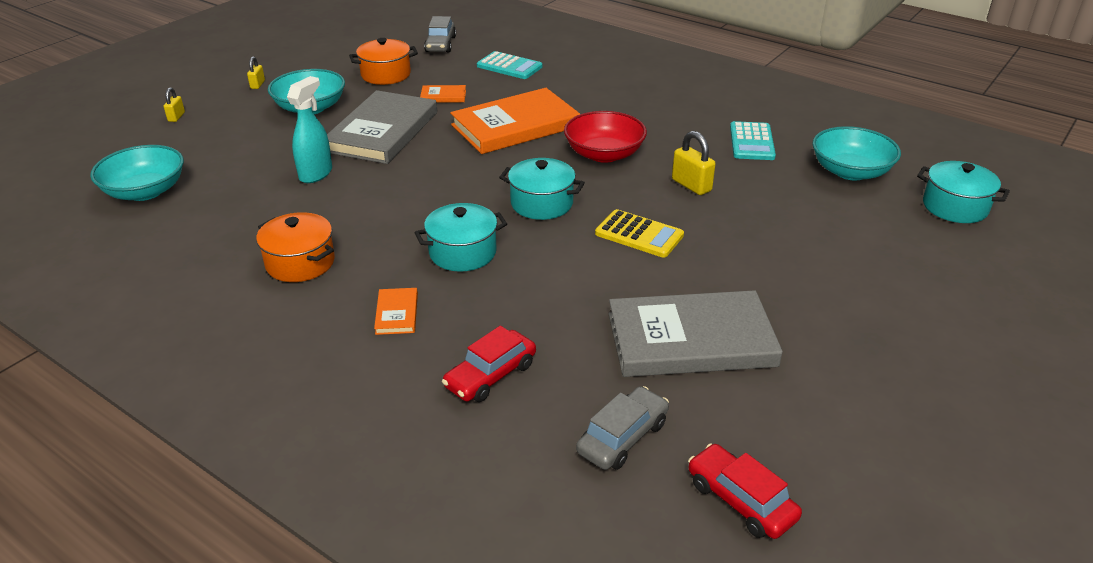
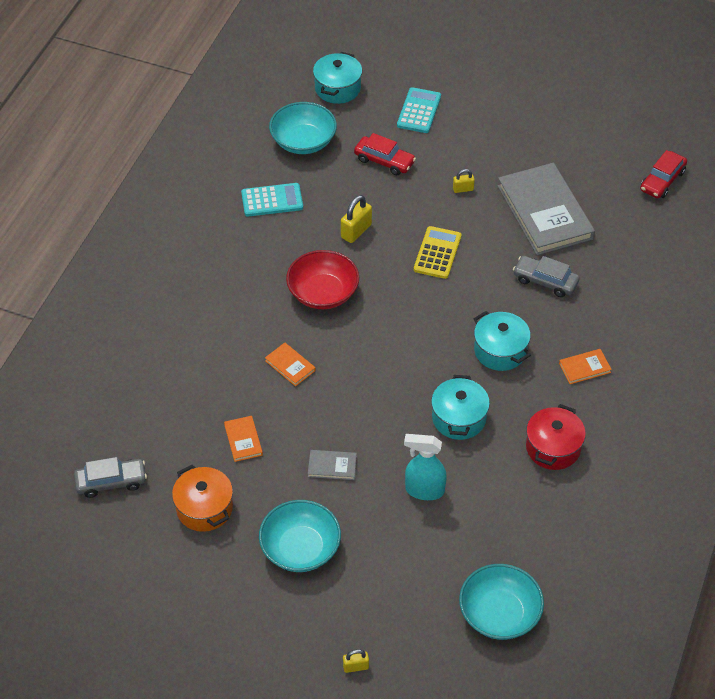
camera: 105 degrees left, 15 degrees up
(257, 85) = (260, 624): yellow padlock -> yellow padlock (463, 189)
(300, 263) = (553, 448): orange pot -> red pot
(383, 132) = (332, 466): grey book -> grey book, size x0.42
(490, 375) = (620, 302): red car -> red car (384, 161)
(509, 66) = (158, 402): turquoise calculator -> turquoise calculator (419, 111)
(515, 126) = (290, 365): orange book -> orange book, size x0.42
(542, 203) = (415, 318): turquoise pot -> turquoise pot (459, 418)
(622, 437) = (642, 232): grey car -> grey car (545, 281)

